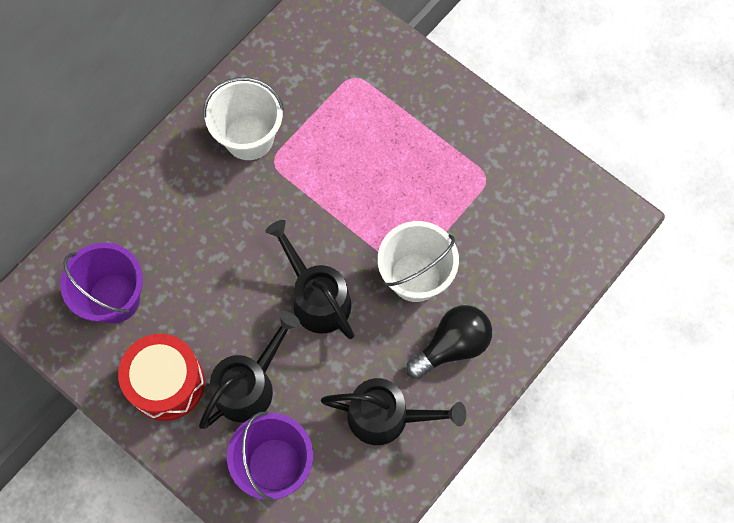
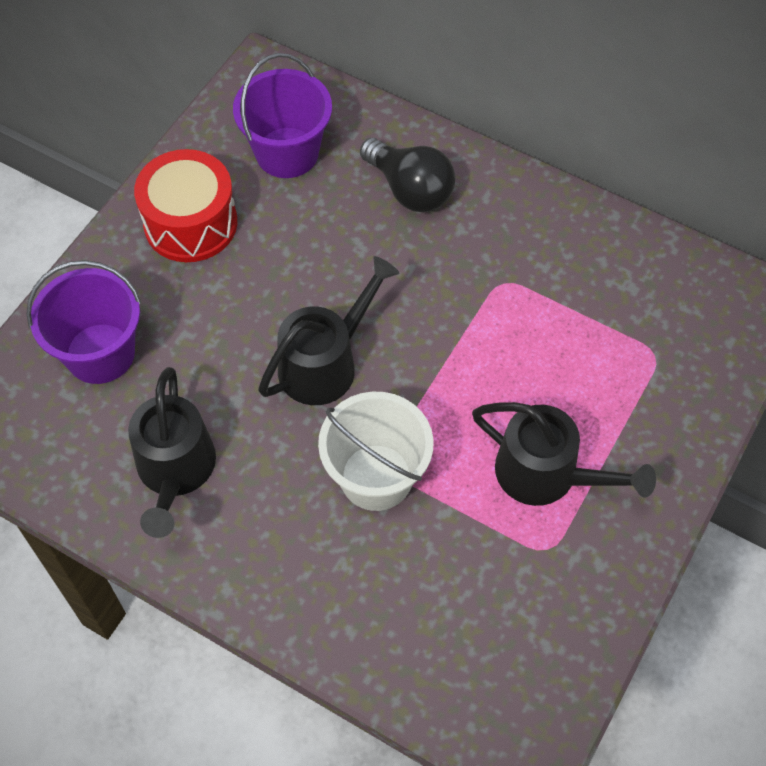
camera: 80 degrees right, 10 degrees down
(249, 137) = (530, 249): white bucket -> none
(250, 385) = (199, 309): black watering can -> black watering can (547, 475)
(452, 346) = (284, 538): black light bulb -> black light bulb (410, 189)

